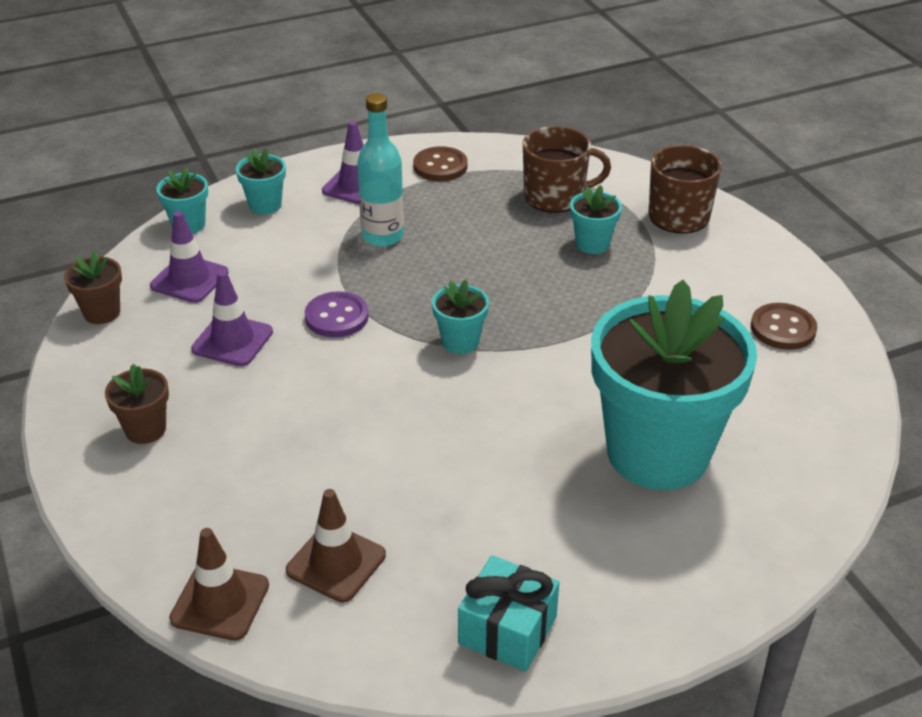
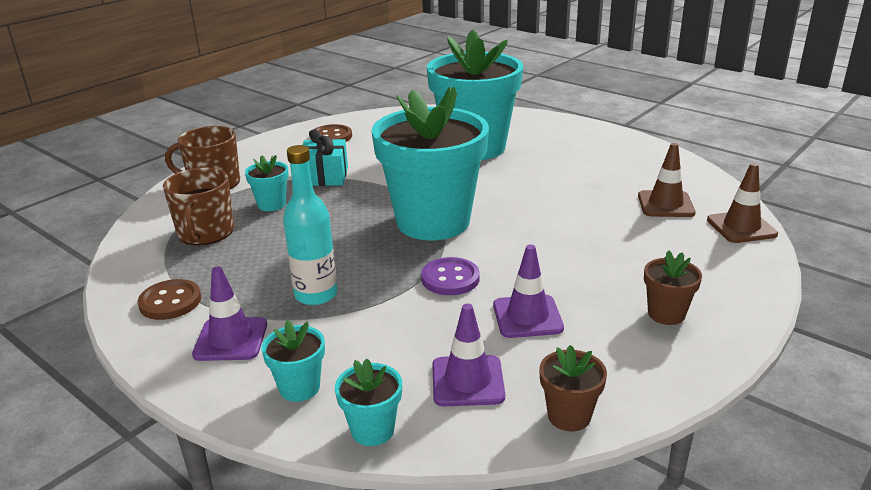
camera: 115 degrees left, 10 degrees down
(460, 342) = (433, 222): turquoise flower pot -> turquoise flower pot, size x2.48
(507, 630) = (638, 155): turquoise gift -> turquoise gift (325, 176)
(555, 196) = (205, 233): brown mug -> brown mug turned 150 degrees counterclockwise

